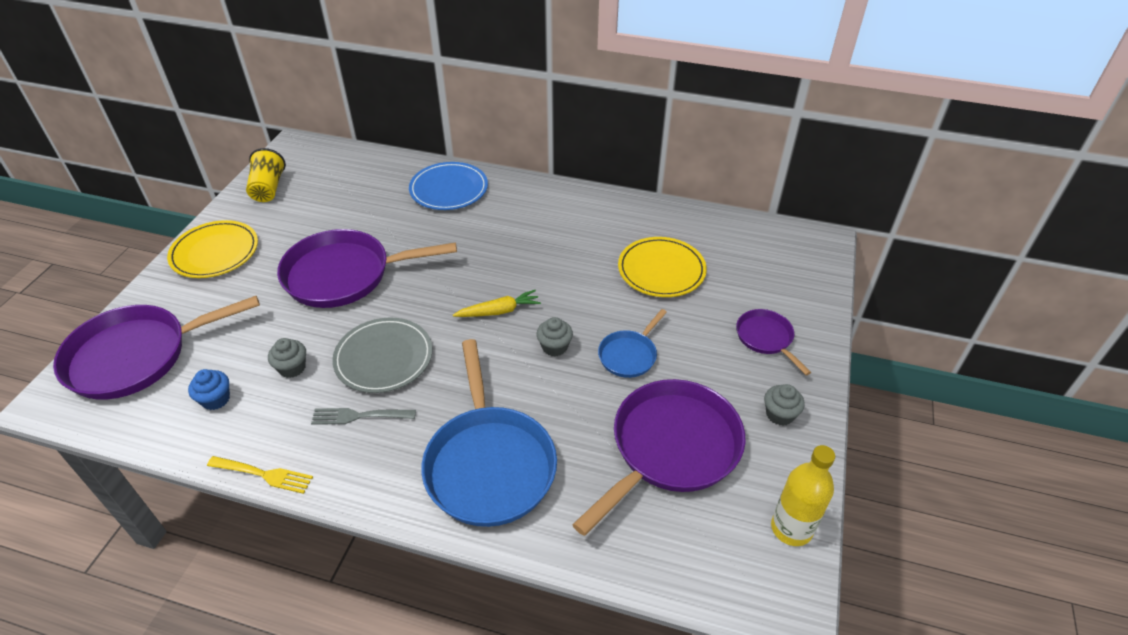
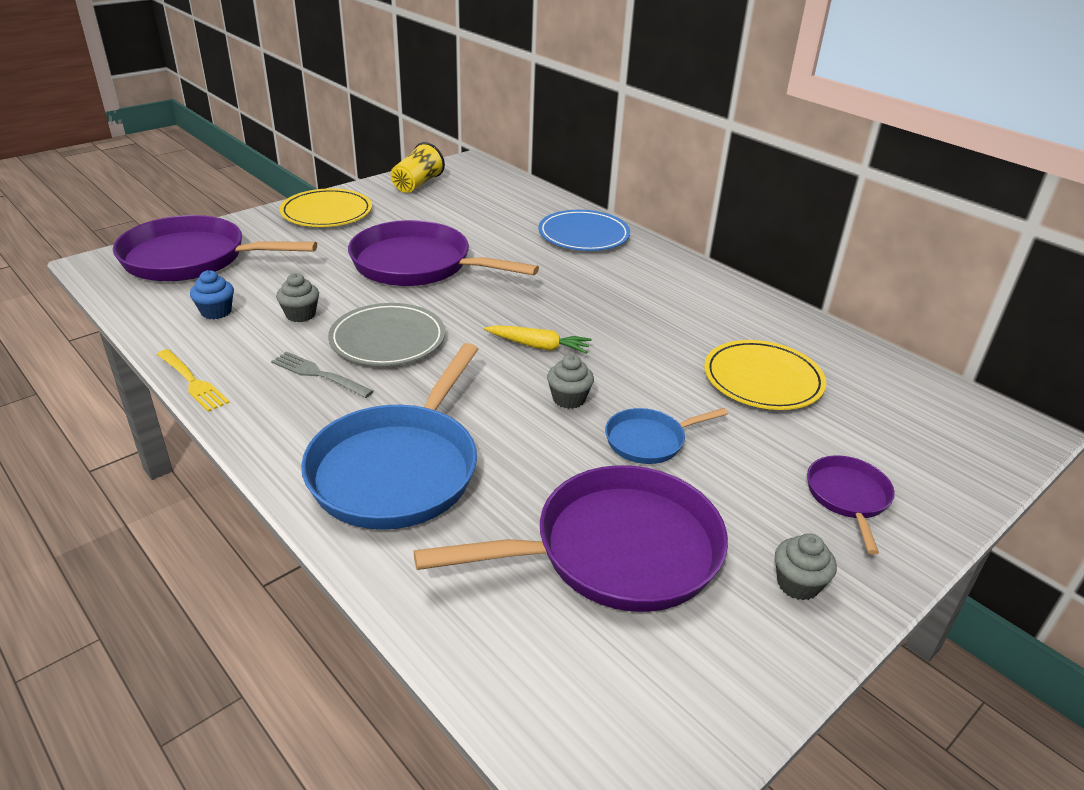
camera: 30 degrees right, 10 degrees down
(791, 528) = (703, 717): yellow bottle -> none

